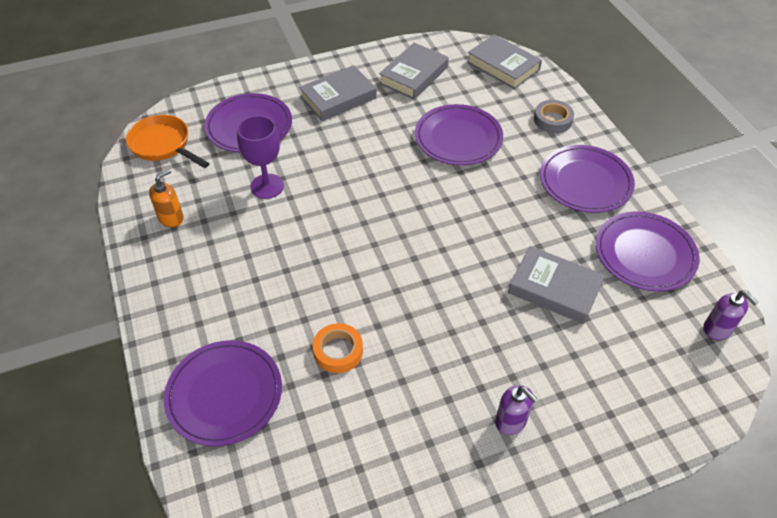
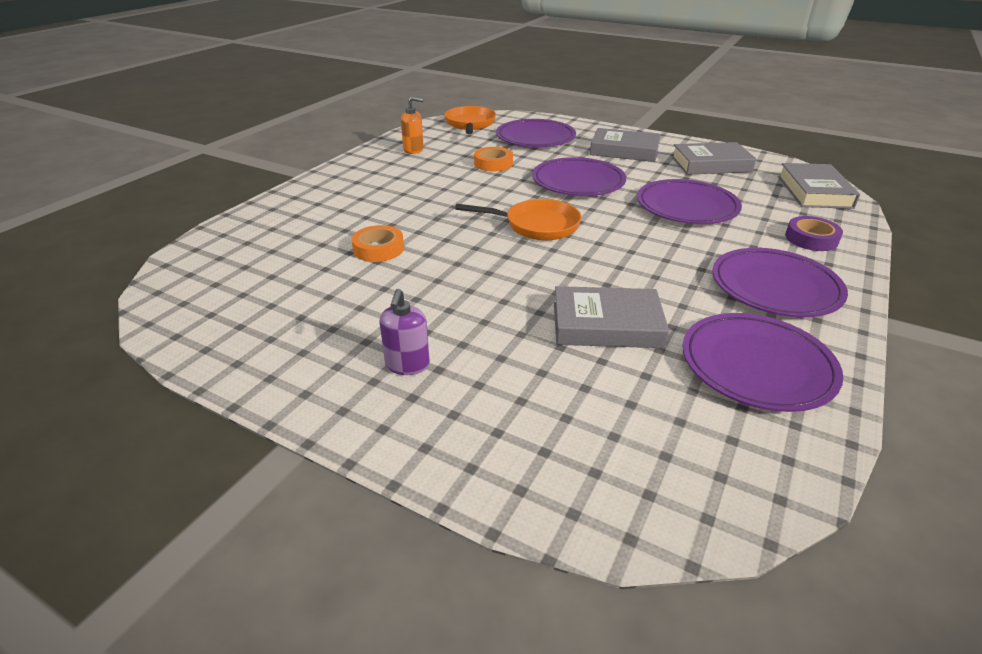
camera: 50 degrees right, 15 degrees down
(224, 394) = (285, 225): purple plate -> purple plate (578, 182)
(267, 186) = (493, 163): purple goblet -> orange tape
(401, 234) = (536, 226): none -> orange pan
(552, 120) = (811, 239): grey tape -> purple tape
(554, 289) = (606, 325): grey book -> grey book turned 75 degrees counterclockwise
(717, 329) = (749, 476): purple soap dispenser -> none

